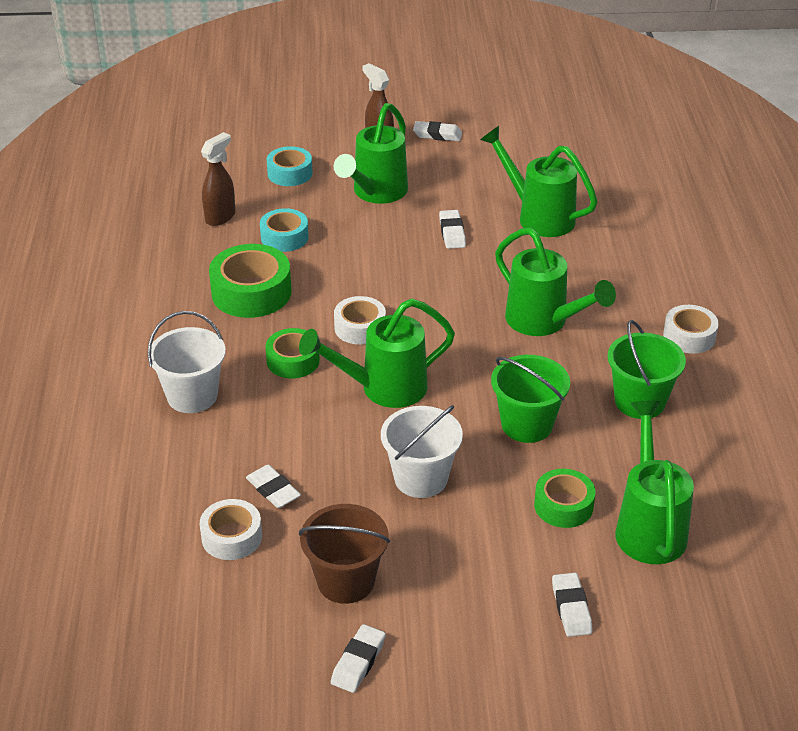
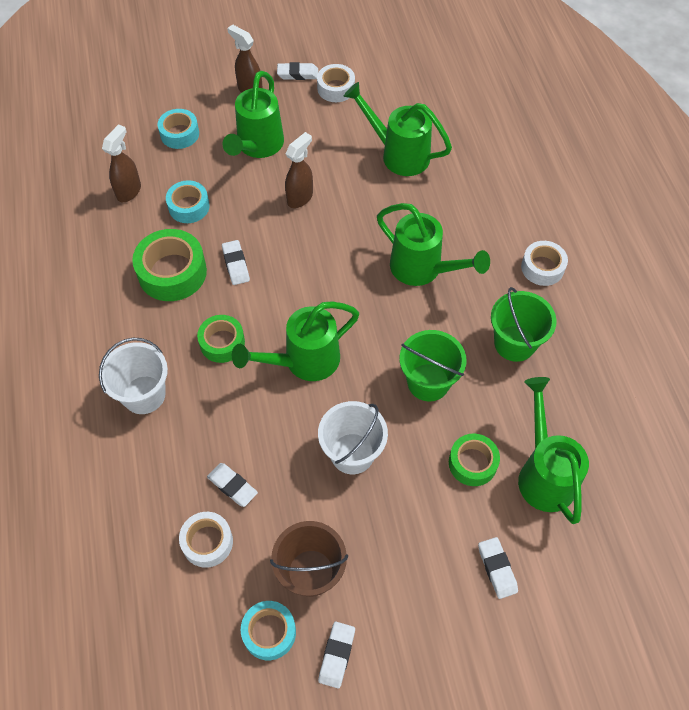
camera: 10 degrees left, 20 degrees up
(283, 629) = (269, 632): none -> turquoise tape
(360, 327) = (272, 298): white tape -> white tape (336, 88)
(414, 243) = (300, 198): none -> brown spray bottle
(452, 233) = (330, 182): white eraser -> white eraser (236, 264)

